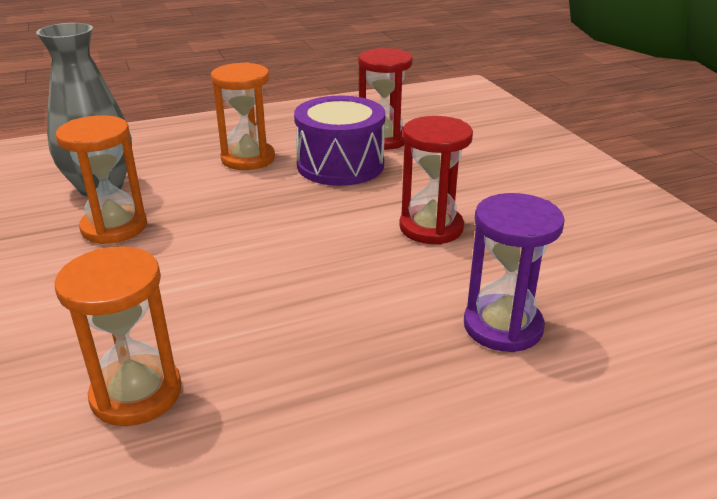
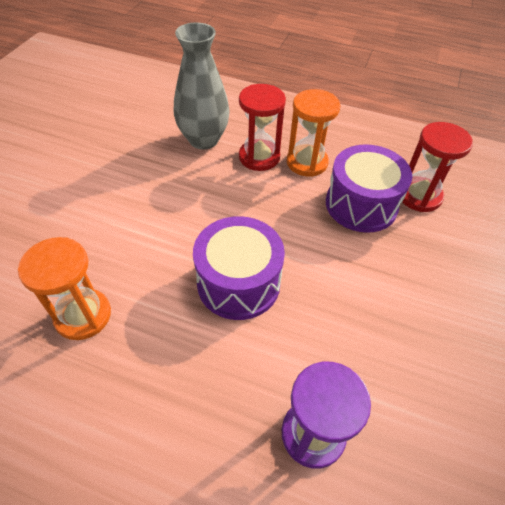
camera: 40 degrees right, 20 degrees up
(114, 227) = (181, 179): orange hourglass -> none
(294, 270) = (238, 283): none -> purple drum
(431, 227) = (361, 307): red hourglass -> red hourglass (259, 157)

